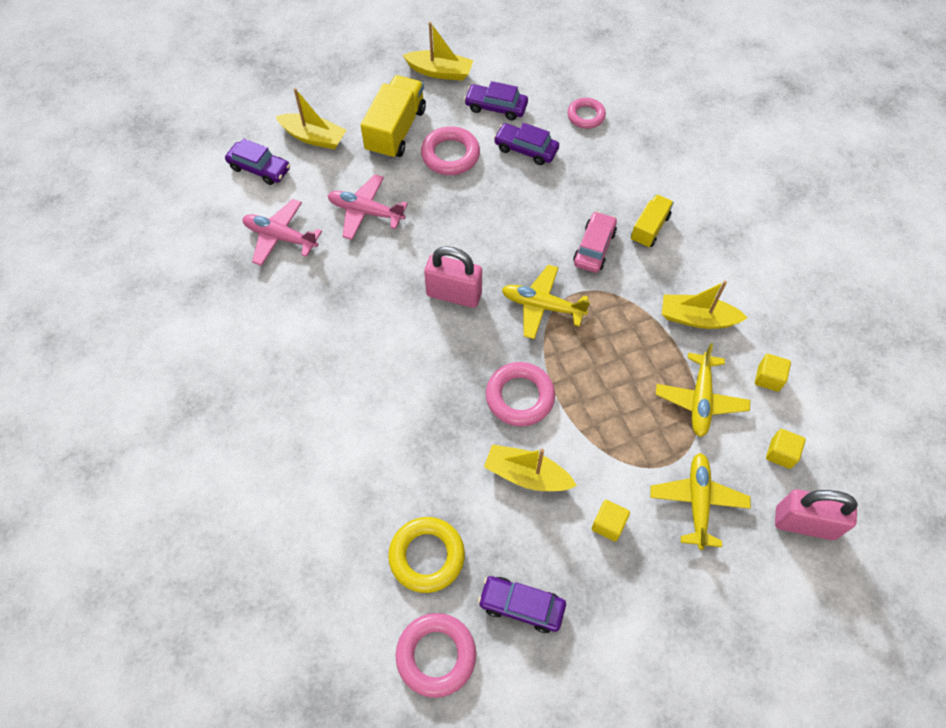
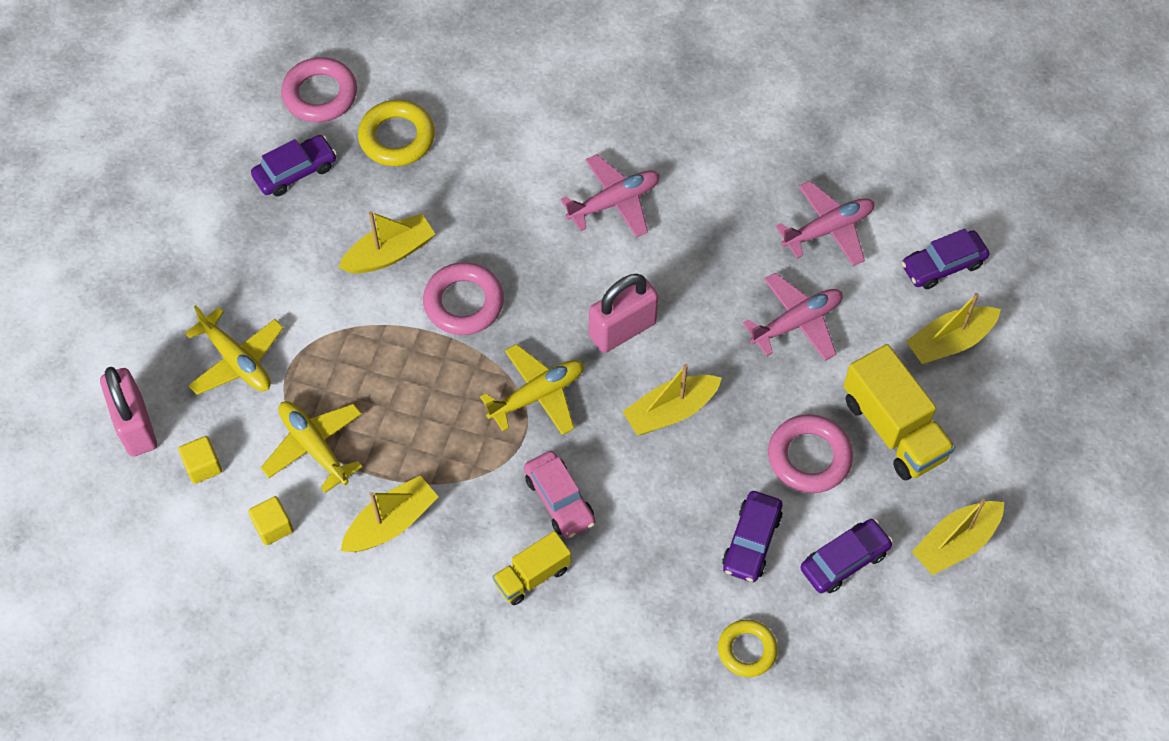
camera: 130 degrees right, 0 degrees up
(360, 367) = (614, 202): none -> pink plane
(485, 233) = (671, 411): none -> yellow boat
(526, 149) = (751, 541): purple car -> purple car turned 135 degrees clockwise
(586, 116) = (747, 650): pink ring -> yellow ring
(608, 524) = (290, 279): yellow cube -> none
(649, 228) = (532, 576): yellow truck -> yellow truck turned 75 degrees clockwise
(804, 523) = (135, 426): pink padlock -> pink padlock turned 75 degrees counterclockwise

